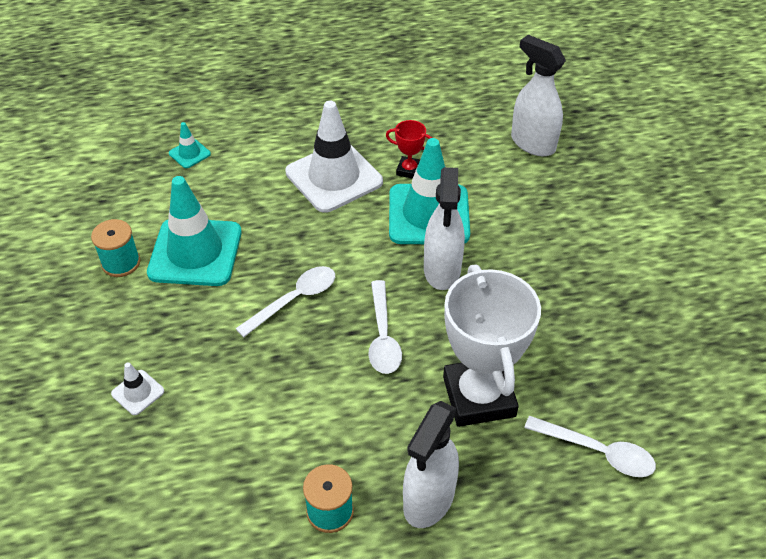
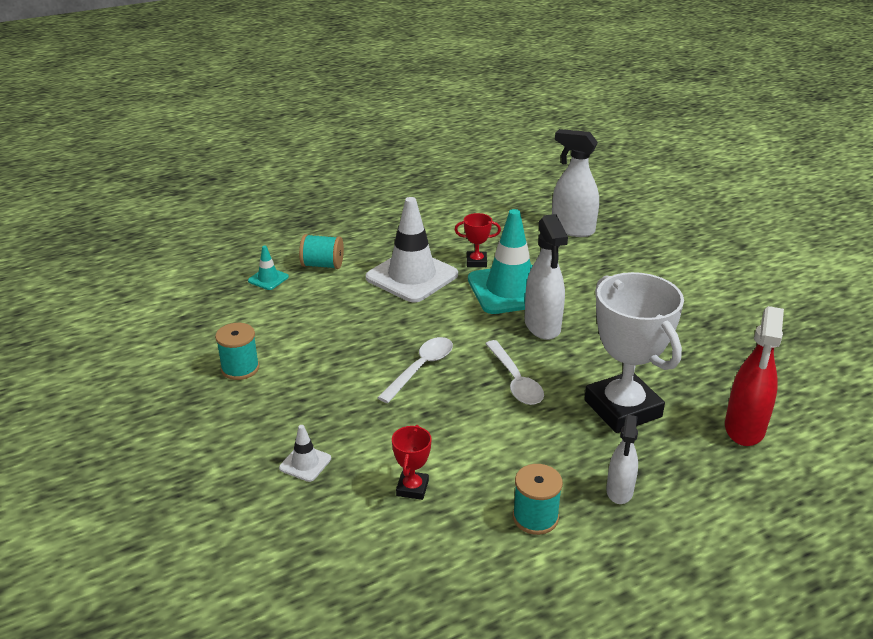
camera: 15 degrees left, 15 degrees down
(195, 252) = (309, 349): turquoise traffic cone -> none
(226, 446) = (412, 488): none -> red trophy
(250, 145) = (322, 265): none -> turquoise spool
(428, 500) = (619, 491): white spray bottle -> white spray bottle, size x0.62
(598, 452) = (744, 428): white spoon -> red spray bottle

